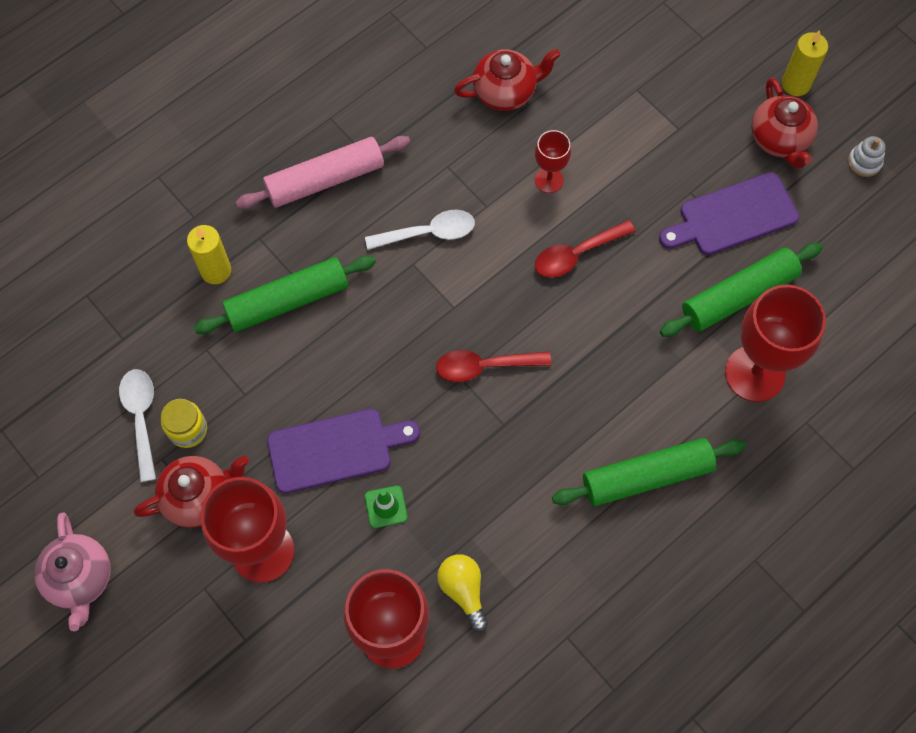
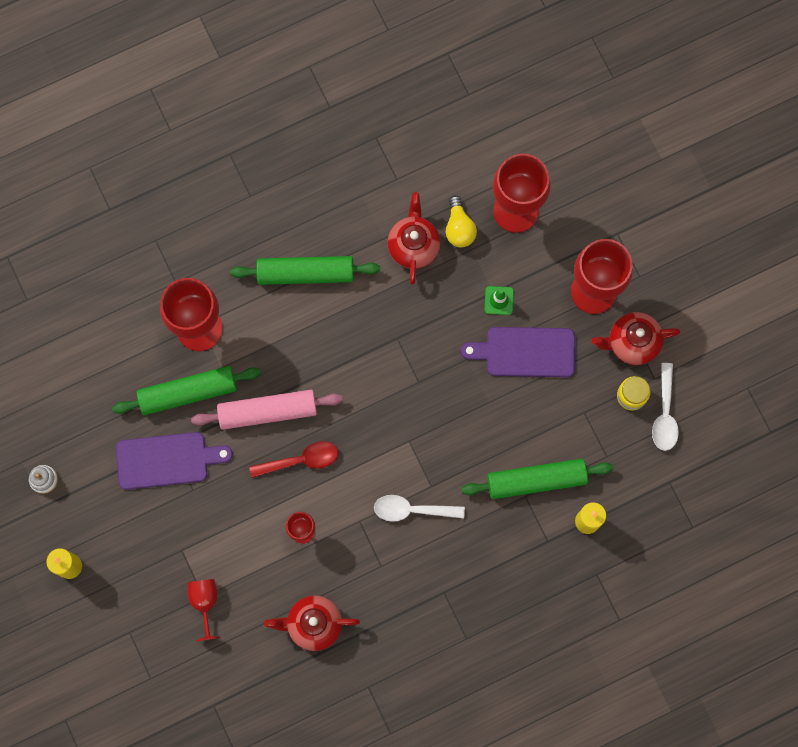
camera: 165 degrees left, 10 degrees up
(80, 579) = (726, 305): pink teapot -> none
(325, 180) = (483, 580): pink rolling pin -> pink rolling pin (267, 411)
(484, 366) = (399, 387): red spoon -> none
(633, 84) = (205, 602): none -> red goblet
(779, 140) = (103, 518): red teapot -> red teapot (413, 245)

